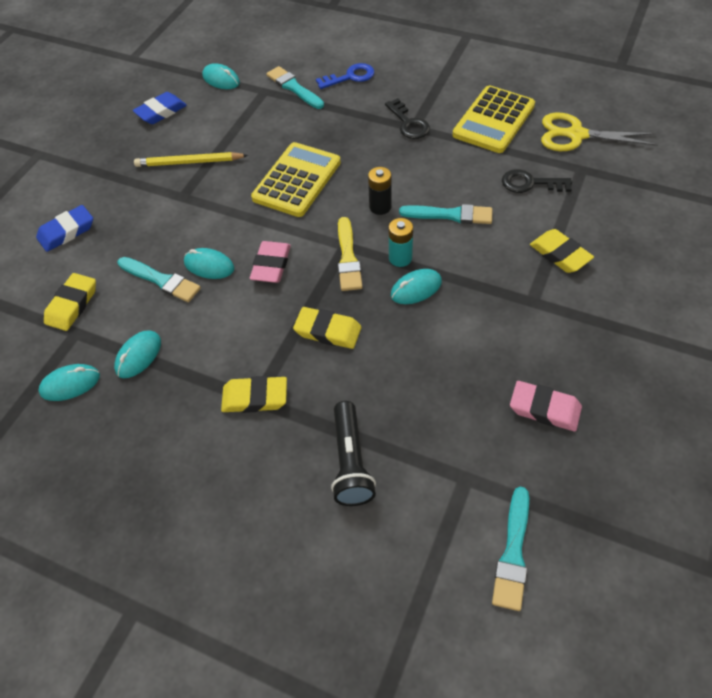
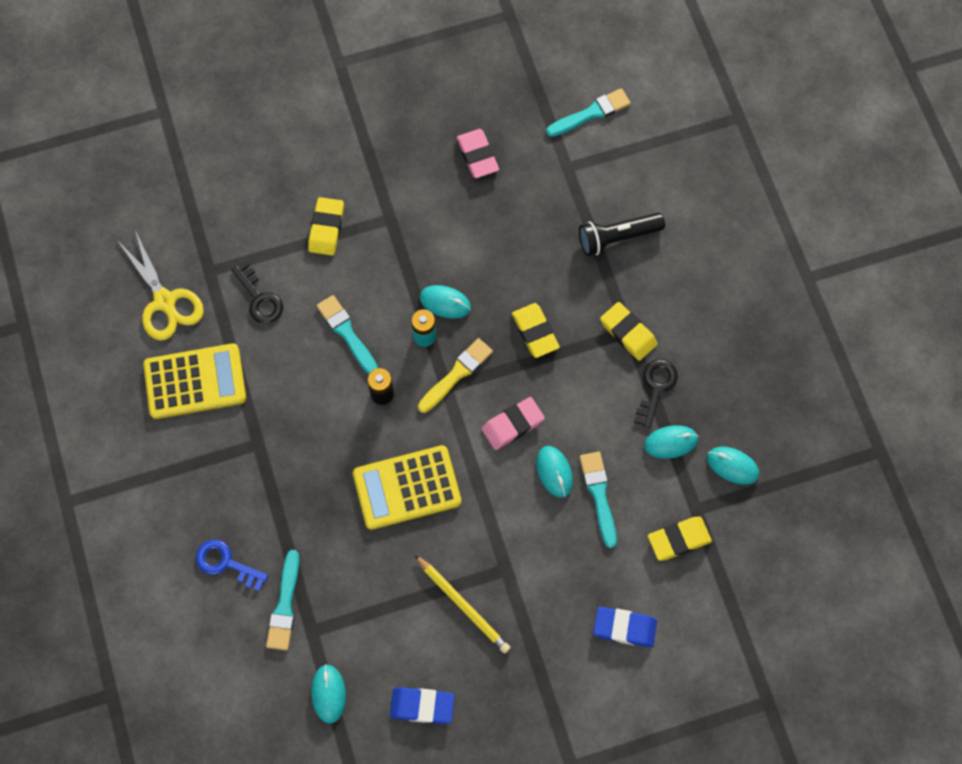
camera: 135 degrees left, 15 degrees up
(350, 462) = (617, 237): black flashlight -> black flashlight turned 150 degrees counterclockwise
(408, 123) = (256, 452): black key -> black key (655, 388)

